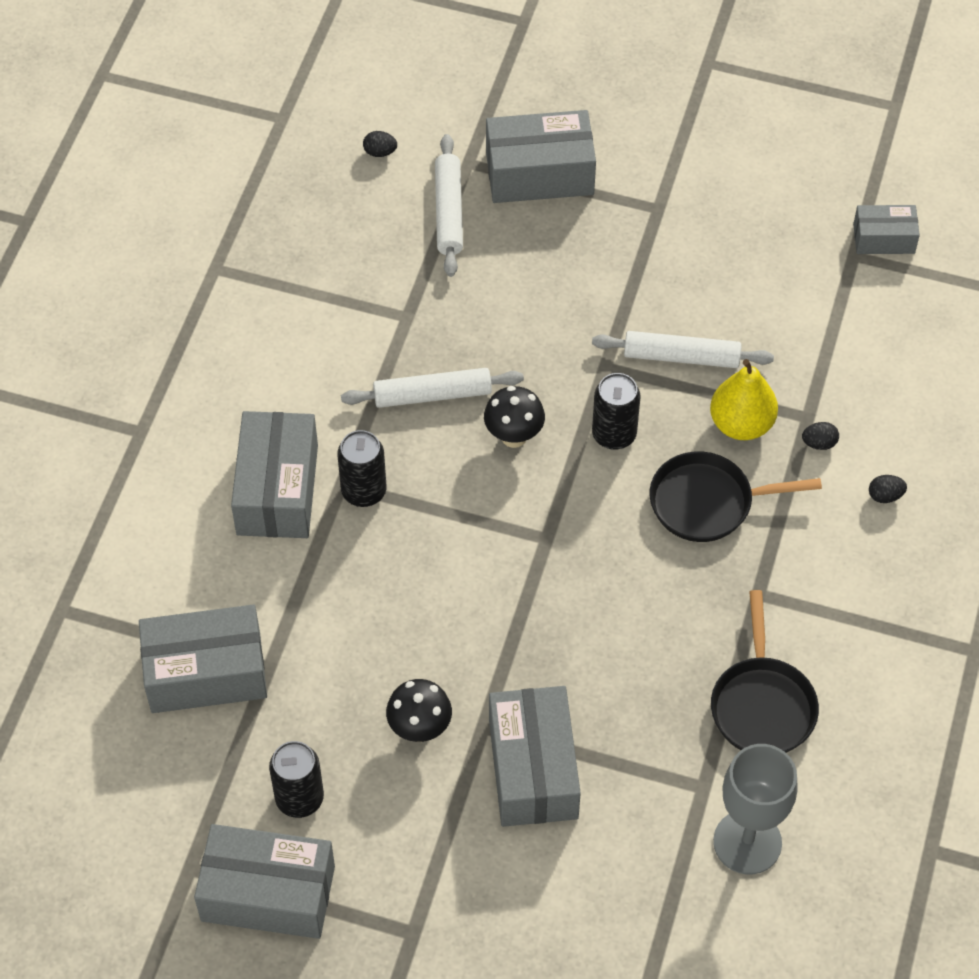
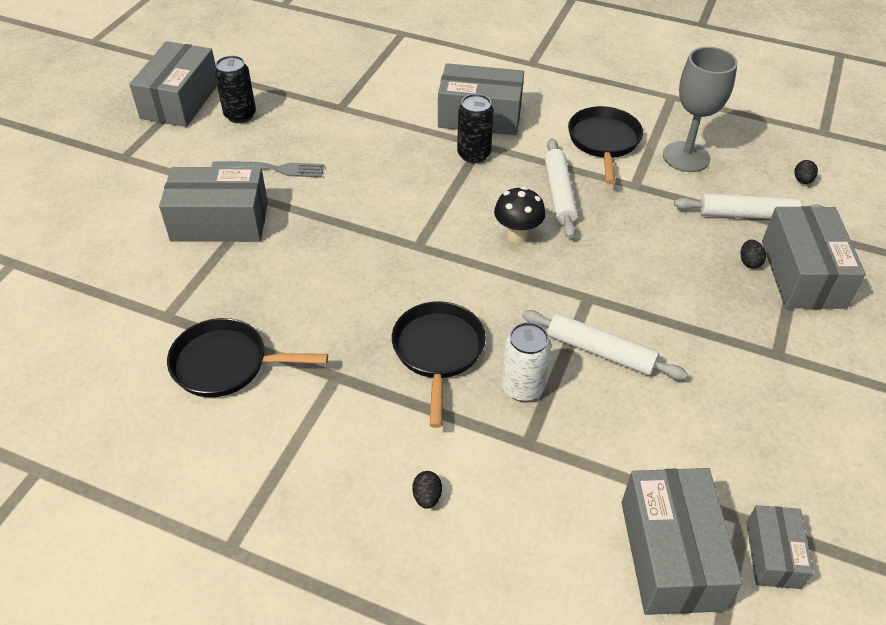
camera: 95 degrees right, 10 degrees down
(206, 672) = (344, 83): grey box -> grey box (671, 554)
(323, 347) = (604, 142): none -> black pan
(420, 729) = (272, 169): black mushroom -> grey fork
(614, 434) = (515, 296): black can -> none
(681, 357) = (600, 351): white rolling pin -> white rolling pin turned 75 degrees counterclockwise
(741, 424) = (522, 387): yellow pear -> white can
(747, 842) = (106, 338): grey goblet -> grey goblet (686, 157)
(819, 443) = (496, 448): black egg -> black egg (749, 262)

